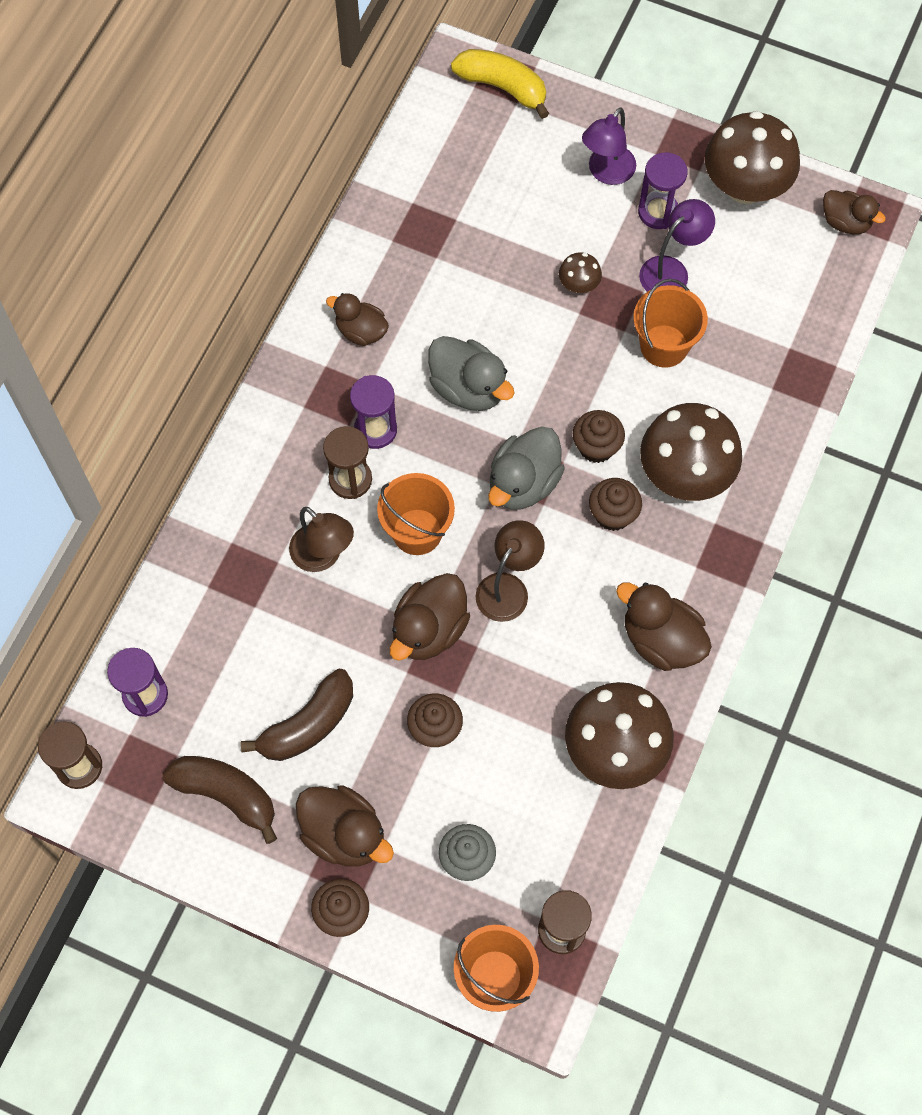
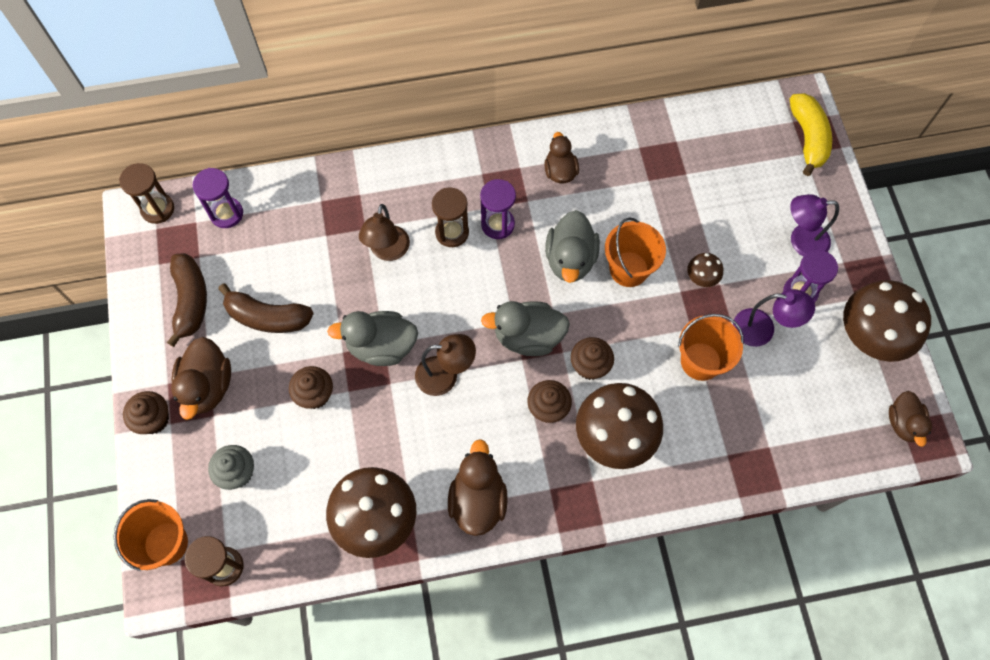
camera: 55 degrees right, 0 degrees up
(417, 532) = (445, 295): orange bucket -> orange bucket (629, 269)
(429, 629) = (381, 346): brown duck -> grey duck

